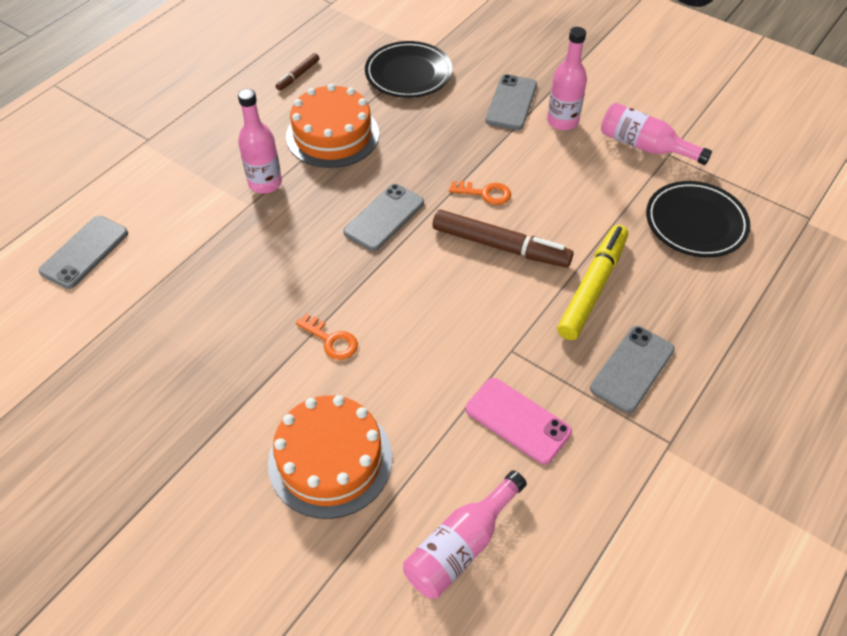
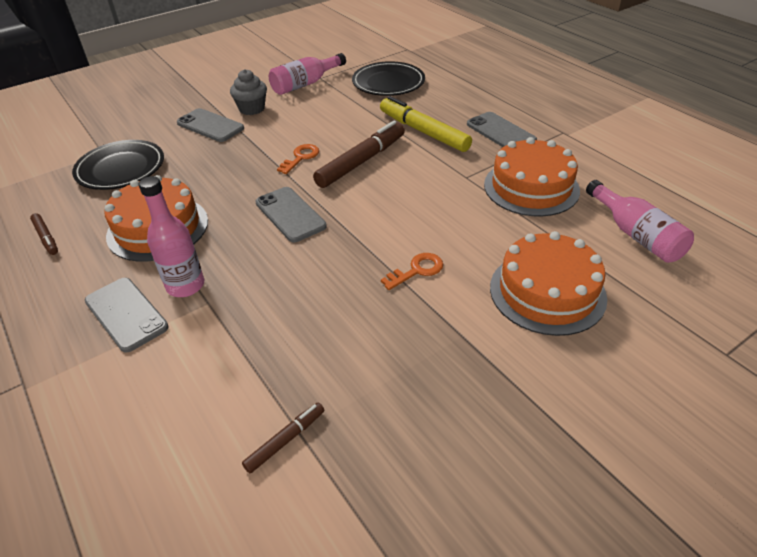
camera: 70 degrees left, 10 degrees down
(84, 252) = (175, 474): grey phone -> grey phone (126, 314)
(119, 303) = (285, 440): none -> brown marker
(517, 421) = (531, 187): pink phone -> orange cake
(562, 121) = (252, 109): pink bottle -> grey cupcake

